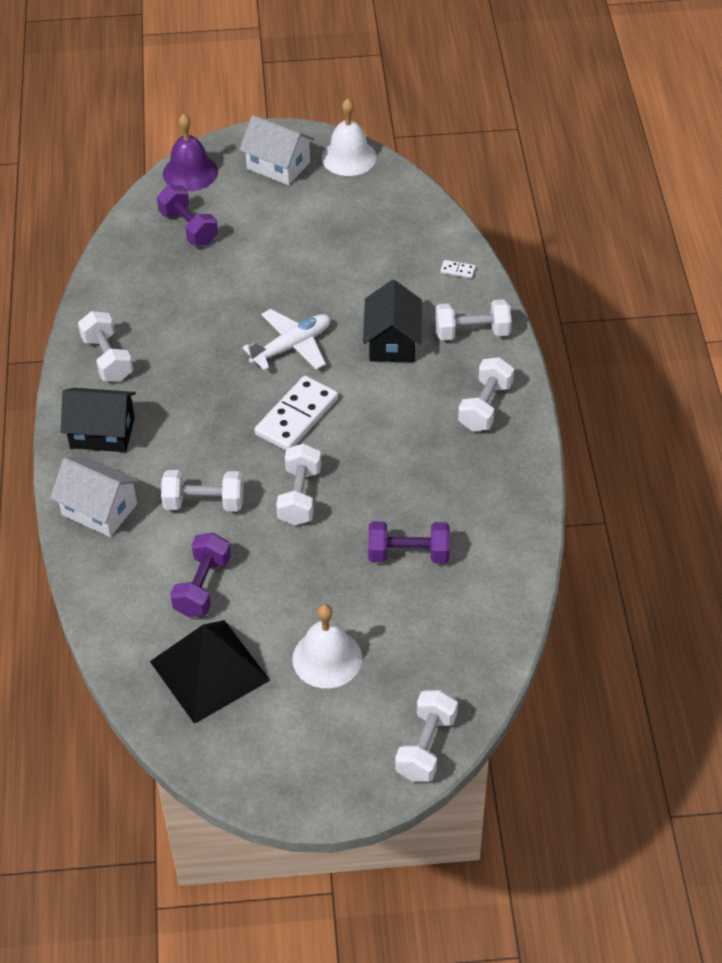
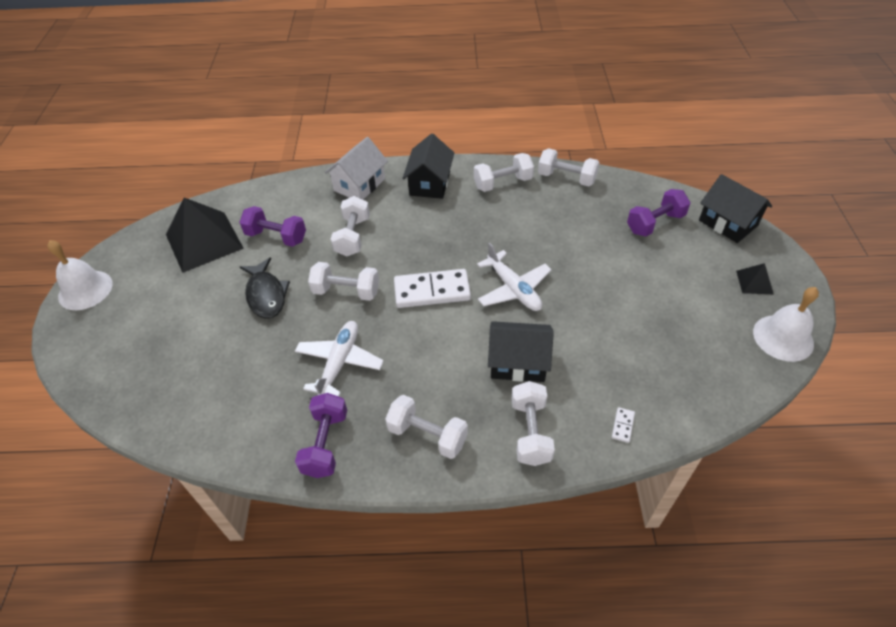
camera: 95 degrees right, 0 degrees up
(190, 172) = (728, 223): purple bell -> black house
(278, 165) = (754, 282): white house -> black pyramid
(296, 416) = (432, 291): white domino -> white domino turned 45 degrees counterclockwise
(307, 576) = (266, 295): none -> black fish
(327, 658) = (187, 305): white bell -> white bell (85, 290)
(404, 487) = (339, 362): none -> white plane
(408, 554) = (267, 361): purple dumbbell -> purple dumbbell (325, 444)
(426, 746) = (81, 363): white dumbbell -> white dumbbell (566, 178)

